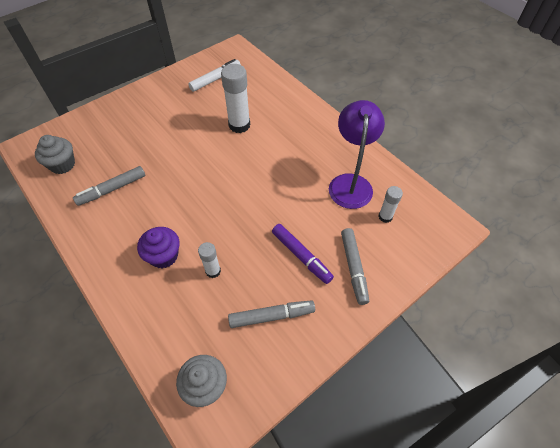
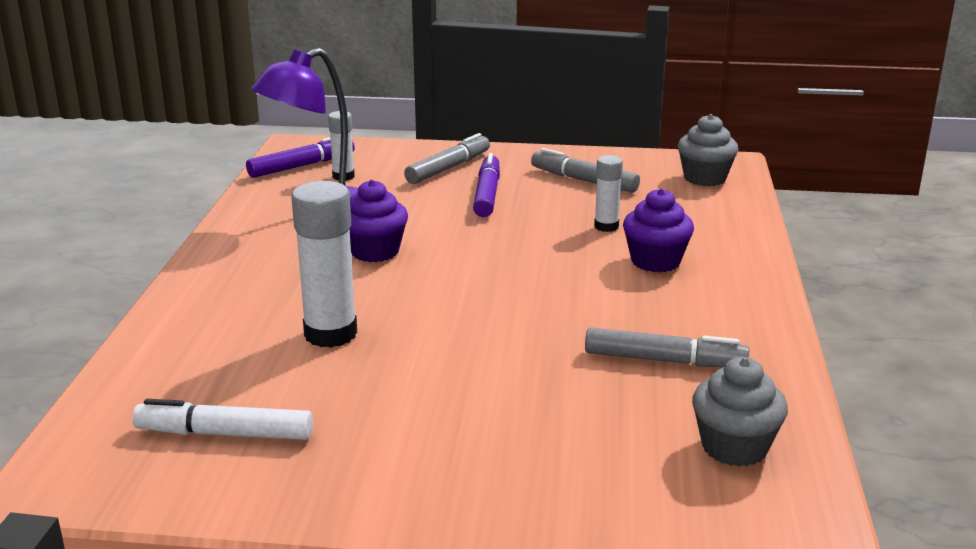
camera: 135 degrees left, 30 degrees down
(286, 173) = (375, 251): none -> purple cupcake
(417, 210) = (302, 166): none -> purple marker

